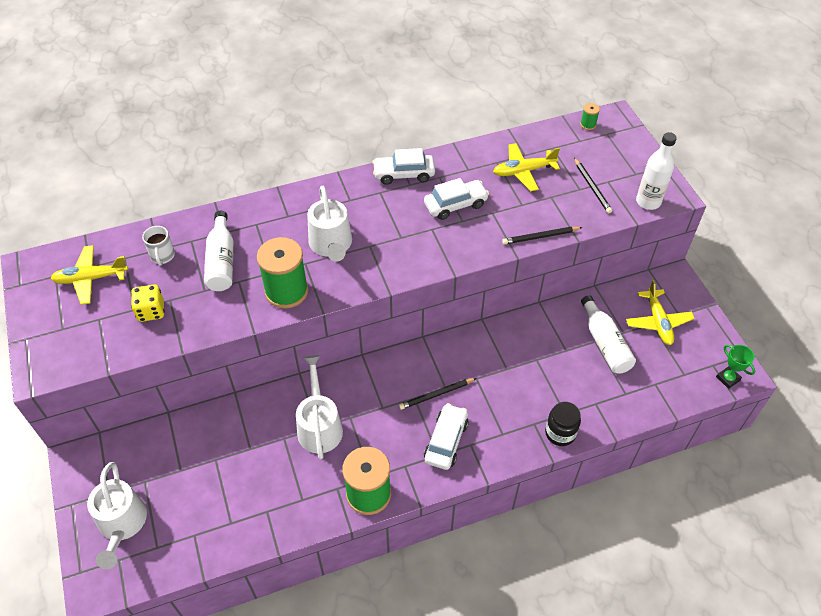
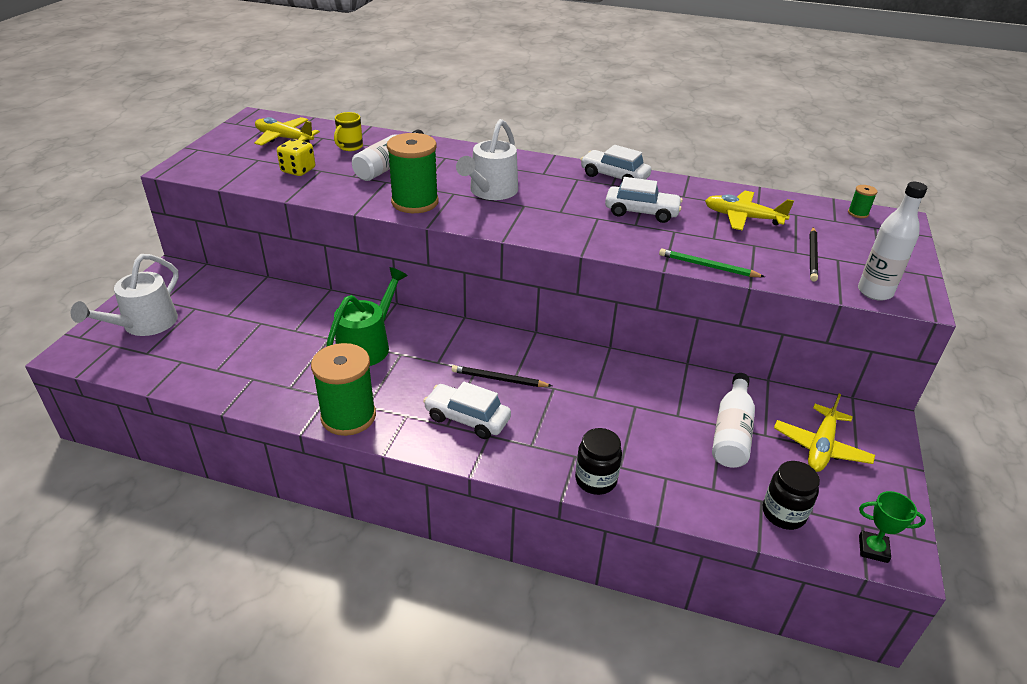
camera: 35 degrees right, 15 degrees down
(162, 256) = (350, 147): white mug -> yellow mug
(319, 425) = (368, 345): white watering can -> green watering can
(446, 441) = (467, 418): white car -> white car turned 120 degrees counterclockwise
(540, 237) = (708, 266): black pencil -> green pencil
(672, 385) = (783, 513): none -> black jar
(728, 378) = (873, 549): green trophy -> green trophy turned 75 degrees counterclockwise

